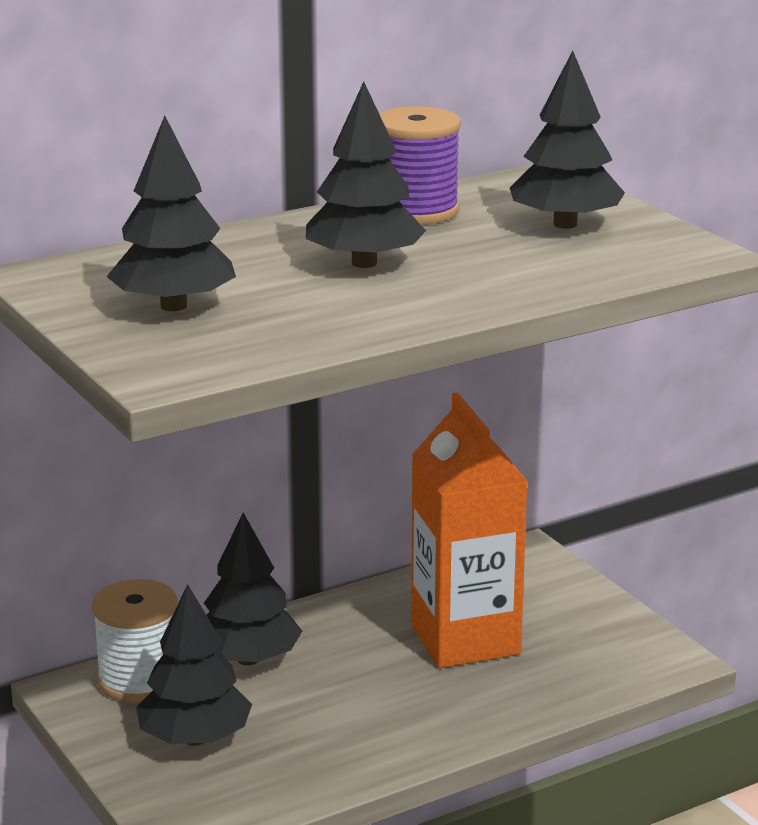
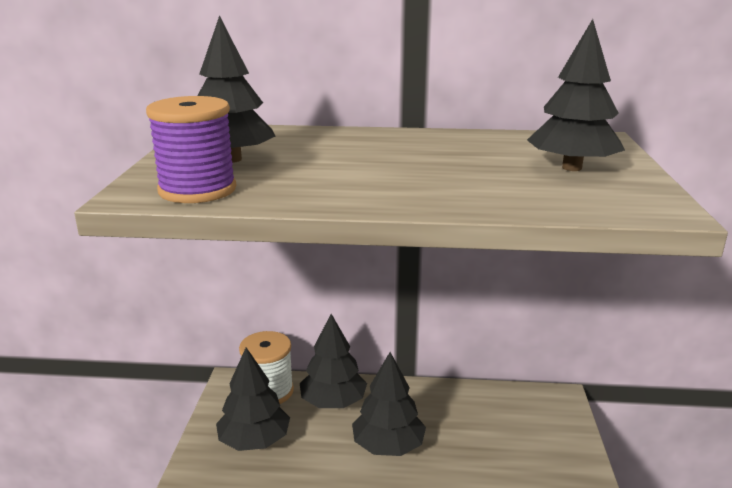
camera: 35 degrees right, 0 degrees up
(364, 263) = (389, 161): black tree -> black tree (388, 446)
(416, 211) = (478, 141): purple spool -> purple spool (197, 190)
(465, 640) = (466, 444): orange carton -> none

